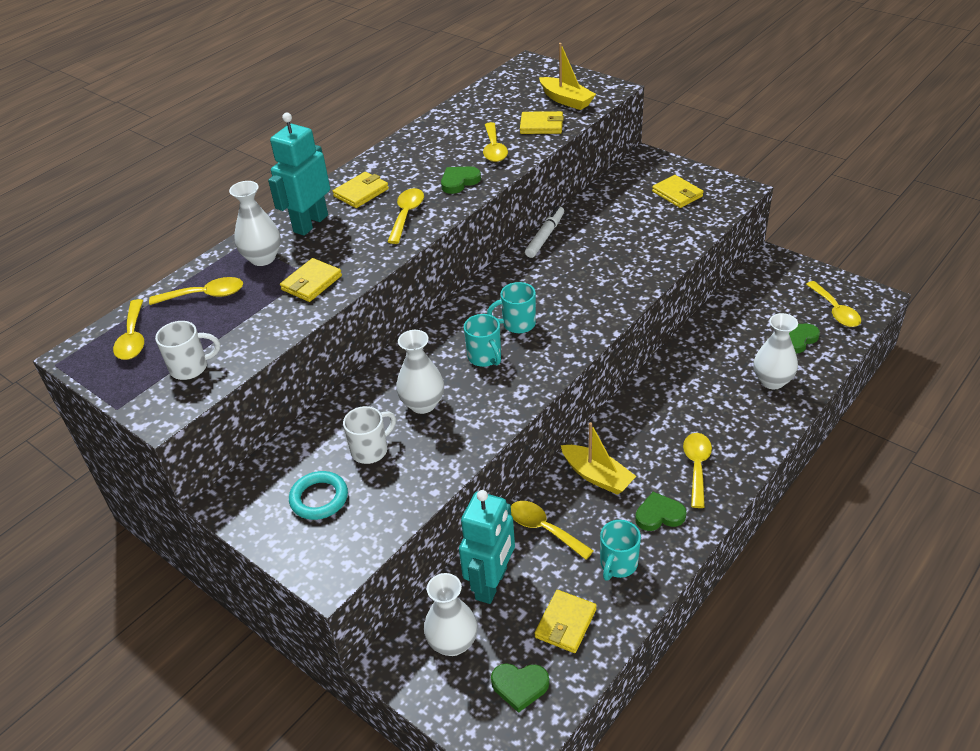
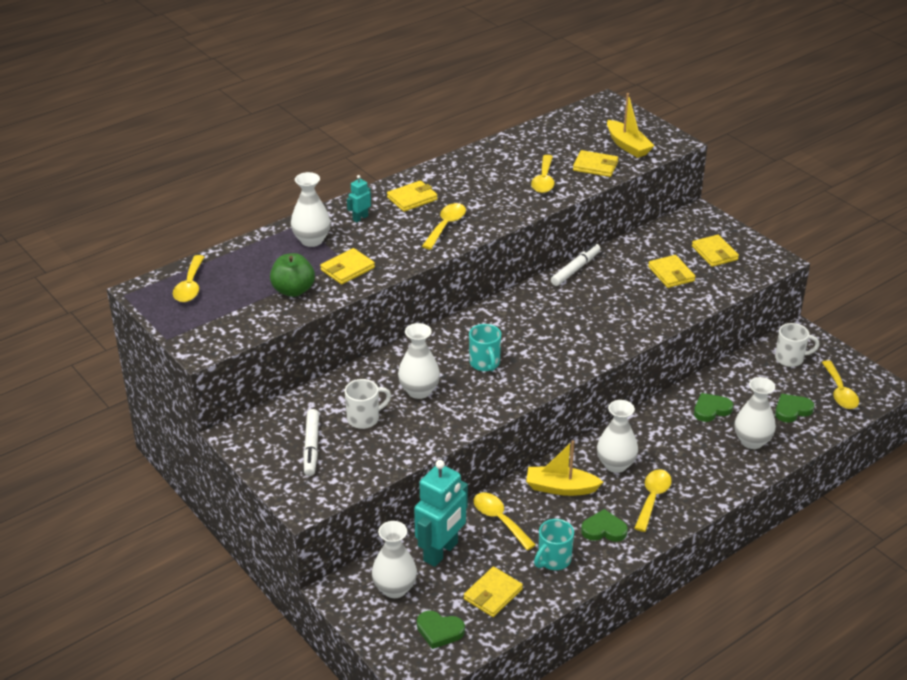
camera: 10 degrees right, 5 degrees down
(190, 368) = (231, 318): white mug -> white mug (790, 359)
(205, 295) = (256, 262): yellow spoon -> none
(256, 319) = (293, 290): none -> green apple
(310, 223) = (360, 218): turquoise robot -> turquoise robot, size x0.46
(319, 498) = (311, 447): turquoise ring -> white marker
(459, 181) = (502, 205): green heart -> green heart (711, 409)
(517, 324) = (523, 341): turquoise mug -> none
(597, 476) = (561, 488): yellow boat -> yellow boat turned 135 degrees clockwise
(643, 223) = (671, 274): none -> yellow wallet
(645, 437) = (615, 464): none -> white vase

